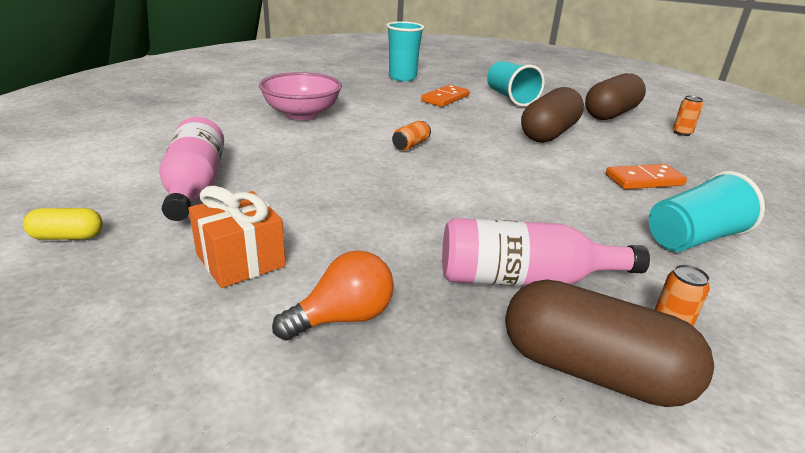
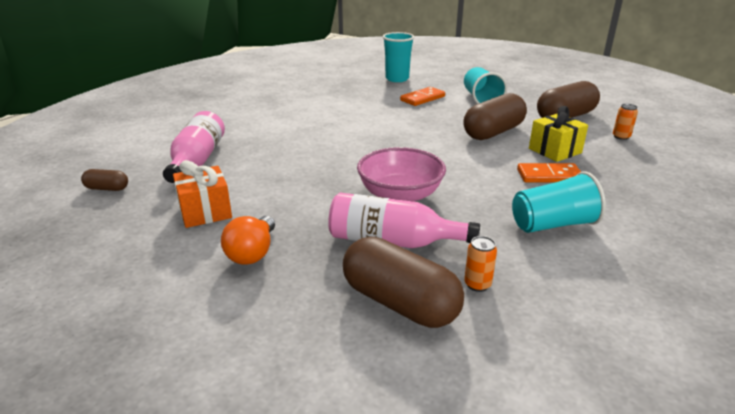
camera: 15 degrees right, 0 degrees up
(68, 237) = (107, 188): yellow capsule -> brown capsule
(302, 114) = (298, 109): pink bowl -> pink bowl (400, 196)
(343, 318) = (252, 253): orange light bulb -> orange light bulb turned 120 degrees clockwise
(411, 145) = (369, 137): orange can -> none
(628, 151) = (555, 151): none -> yellow gift

